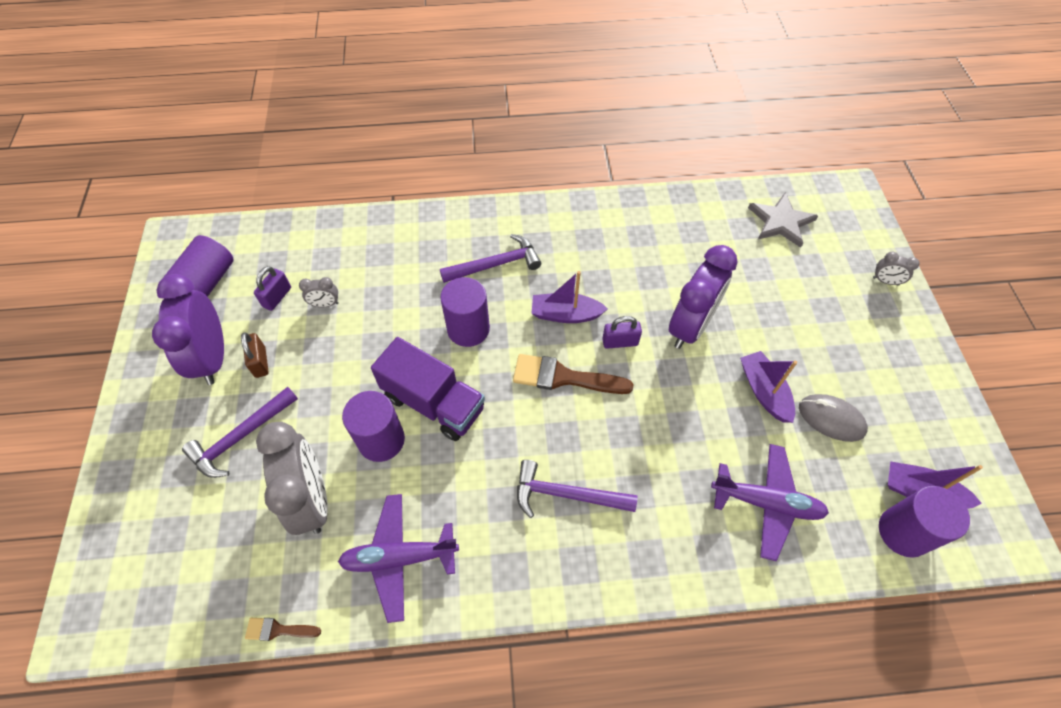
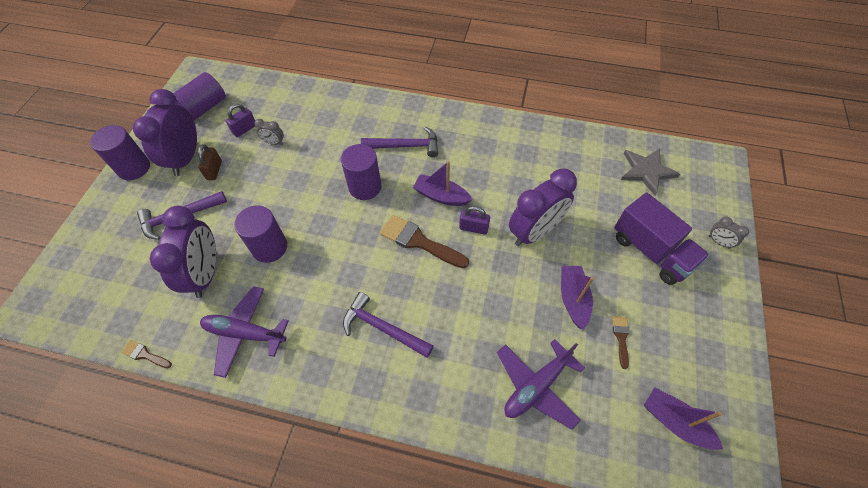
camera: 20 degrees right, 0 degrees up
(312, 499) = (206, 274): grey clock -> purple clock
(434, 403) = (317, 232): purple truck -> purple truck (651, 251)
(766, 503) = (536, 386): purple plane -> purple plane turned 105 degrees clockwise
(831, 419) = (621, 338): grey mouse -> brown brush
(903, 532) = (644, 449): purple cylinder -> purple cylinder (134, 168)

